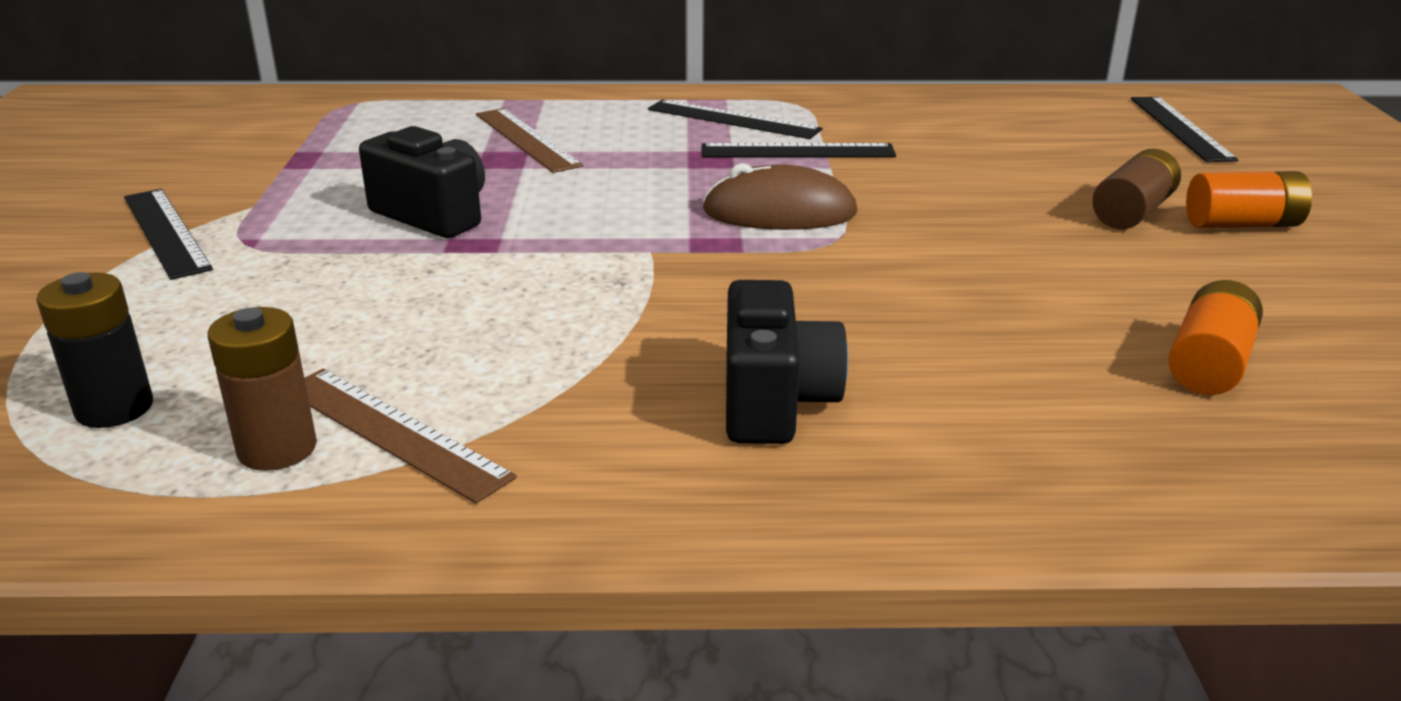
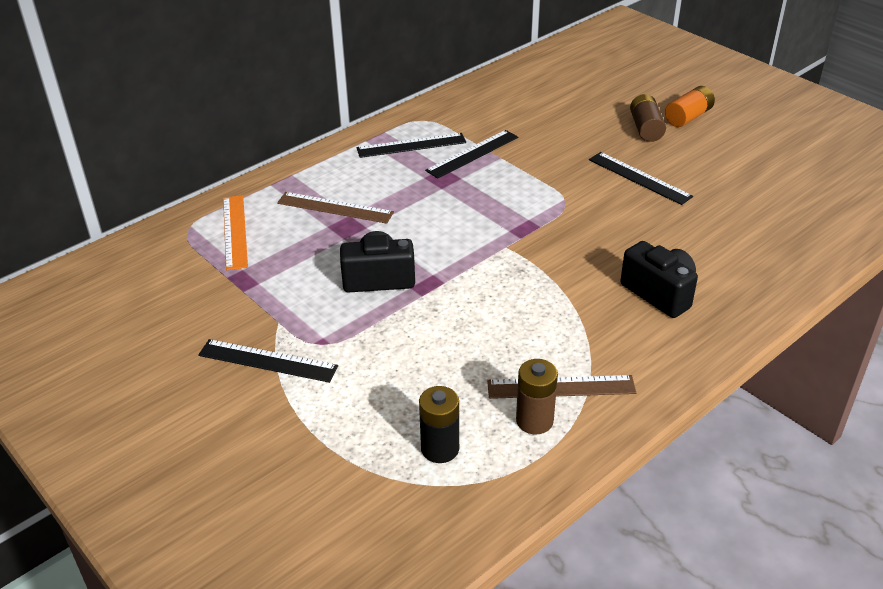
camera: 40 degrees left, 10 degrees up
(386, 121) = (235, 231): none -> orange ruler
(779, 212) = (522, 197): brown mouse -> none
(1180, 128) = (600, 64): black ruler -> black ruler (639, 178)
(1209, 364) = (757, 197): orange battery -> none

